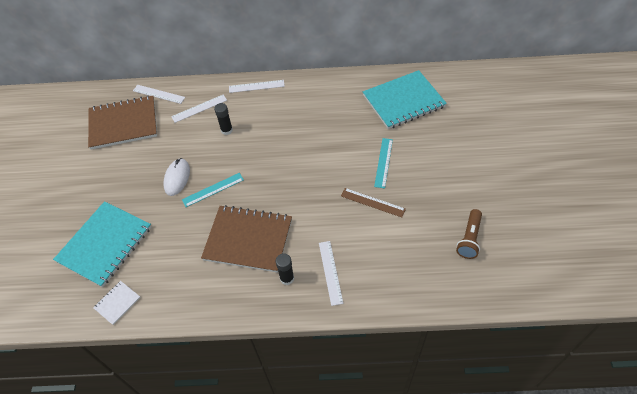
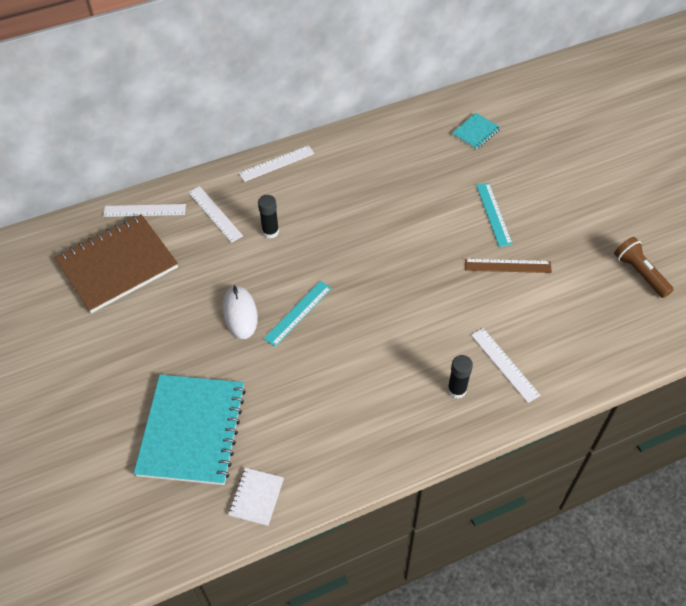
camera: 25 degrees left, 0 degrees up
(199, 108) = (215, 214): white ruler -> white ruler turned 75 degrees counterclockwise
(248, 239) = (381, 360): brown notebook -> none
(403, 101) = (476, 132): turquoise notebook -> turquoise notebook, size x0.45
(469, 239) = (639, 273): brown flashlight -> brown flashlight turned 150 degrees clockwise

